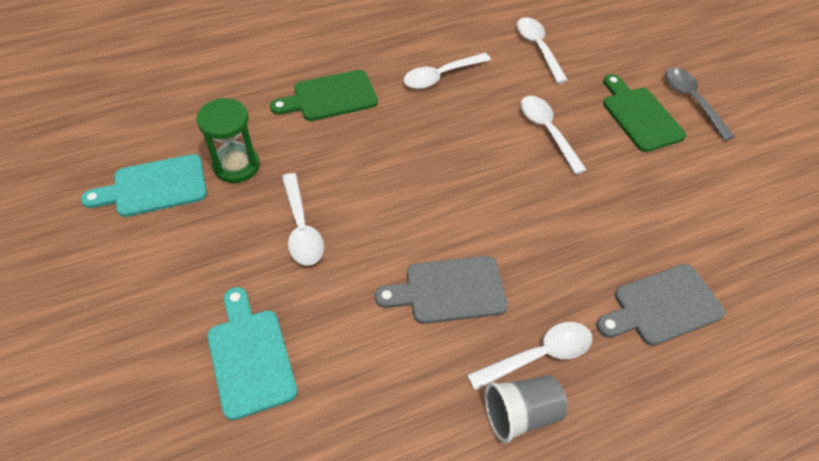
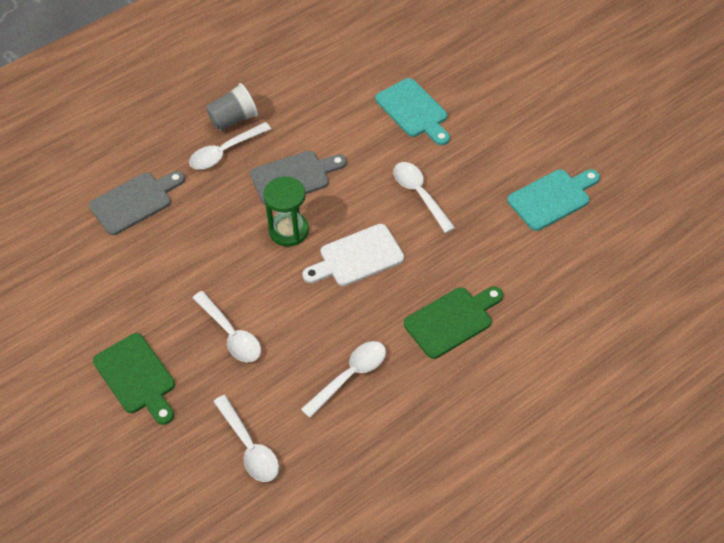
camera: 170 degrees right, 0 degrees up
(236, 165) = (499, 231): green hourglass -> green hourglass (289, 230)
(401, 174) = (357, 257): none -> white cutting board
(692, 101) = (78, 412): grey spoon -> none

